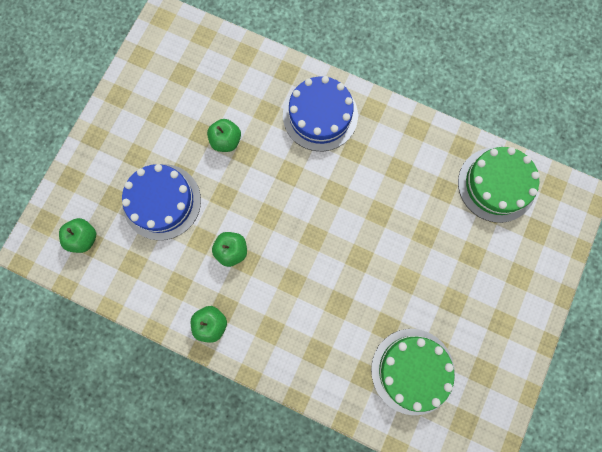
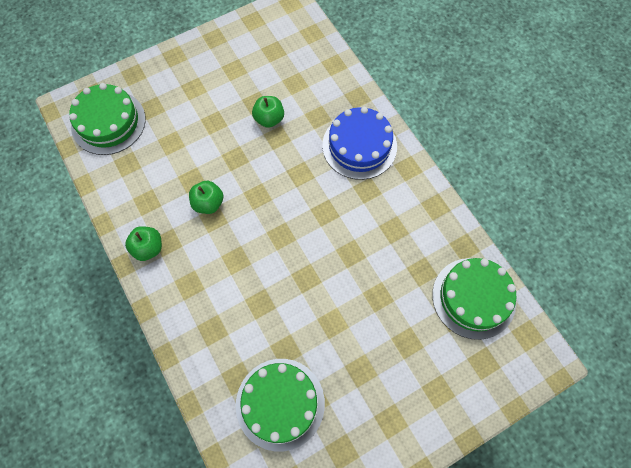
camera: 35 degrees right, 10 degrees down
(84, 238) = (108, 122): green apple -> green cake
(162, 202) = (185, 132): blue cake -> none

